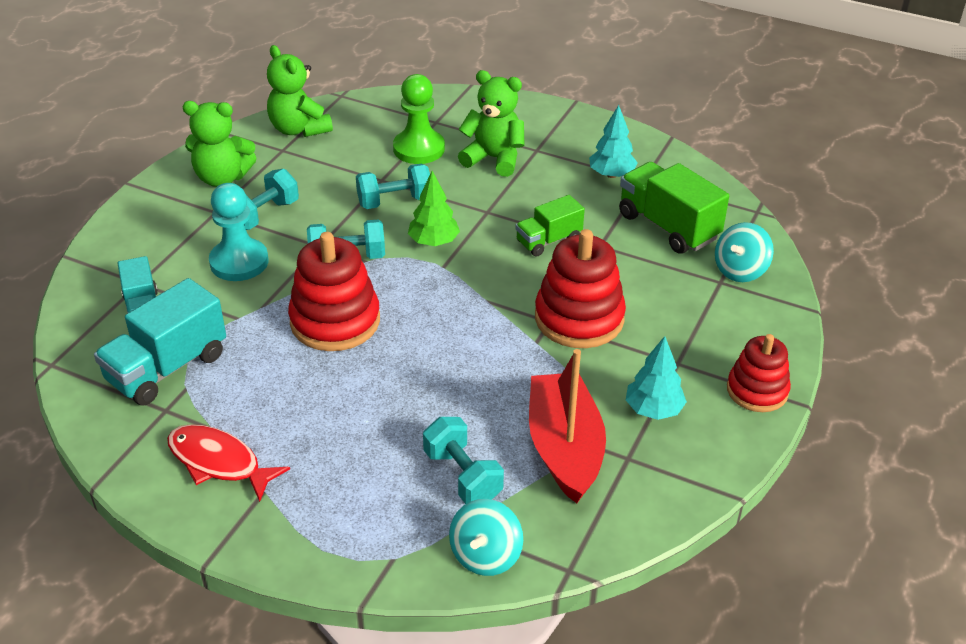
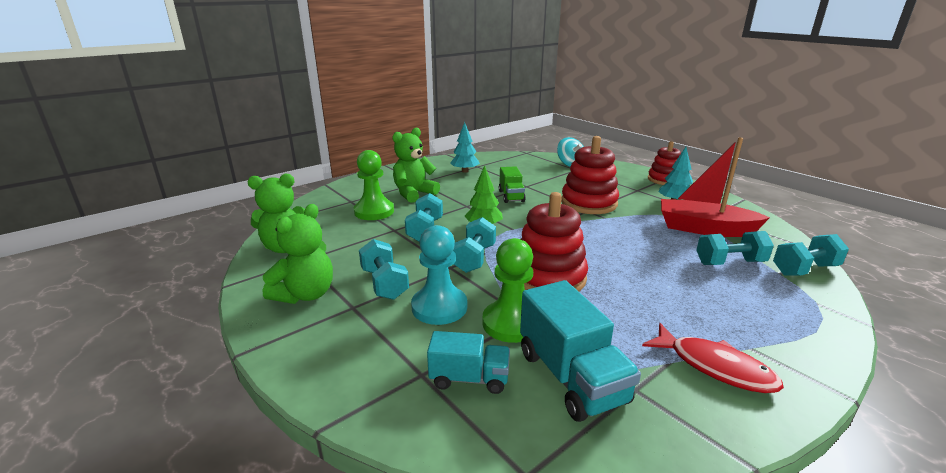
camera: 65 degrees left, 15 degrees down
(219, 462) = (714, 367): red fish -> red fish turned 105 degrees counterclockwise
(233, 314) = (511, 323): none -> green pawn
(485, 555) = (805, 270): turquoise spinning top -> turquoise dumbbell
(668, 227) = (523, 169): green truck -> none

